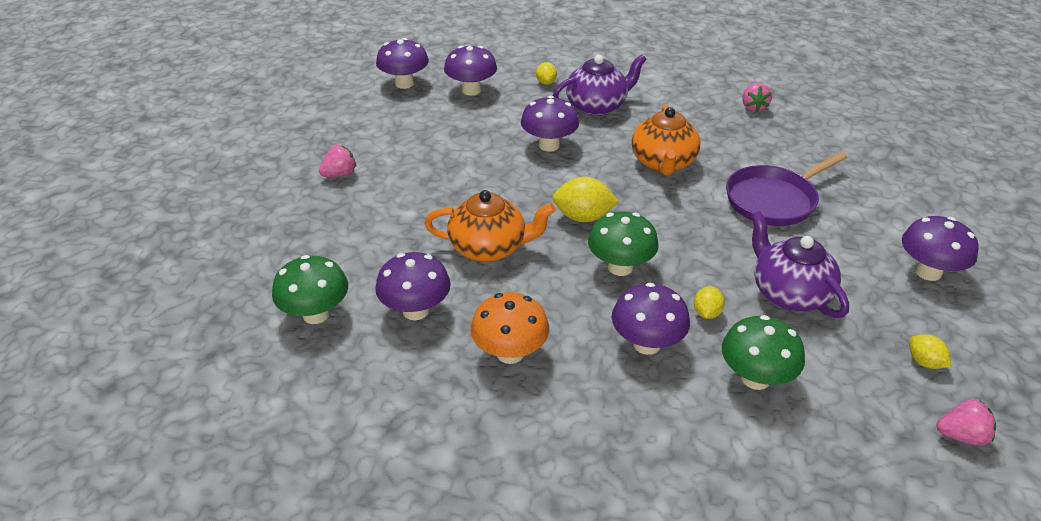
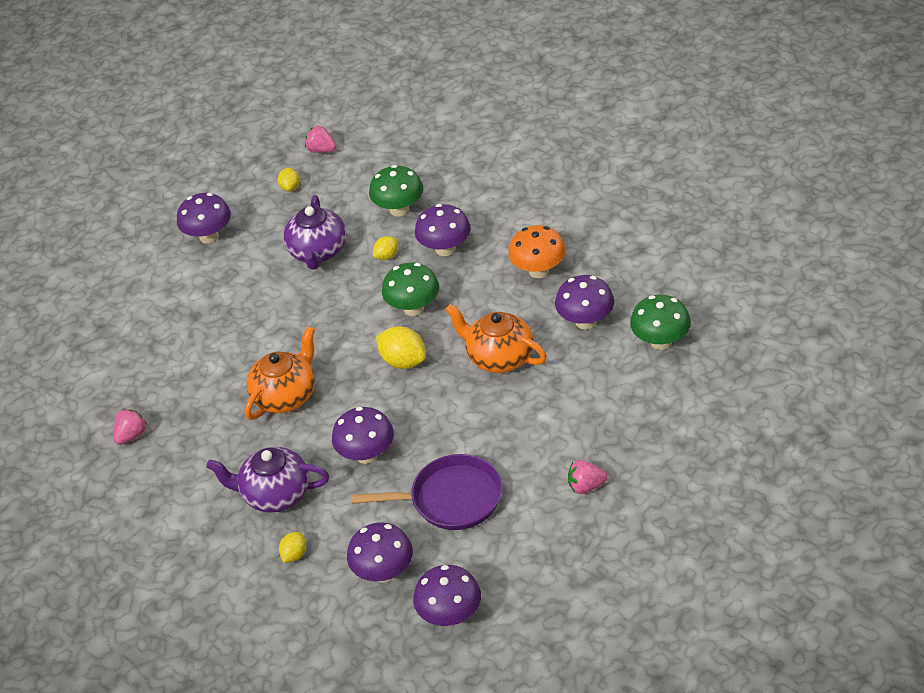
camera: 145 degrees left, 5 degrees up
(774, 200) = (239, 327): purple pan -> purple pan (451, 499)

